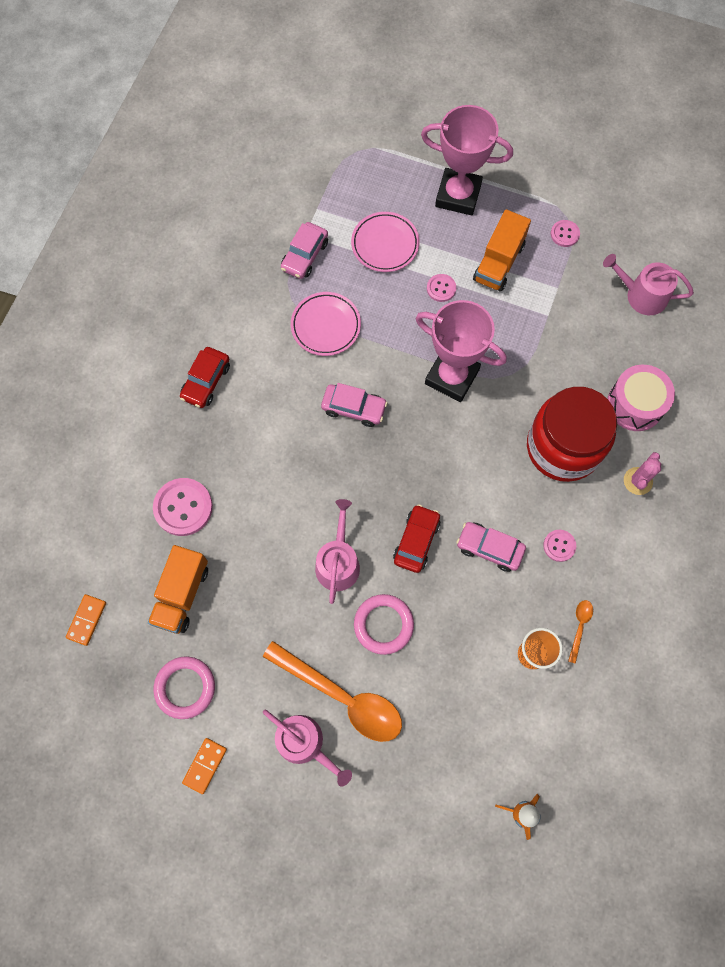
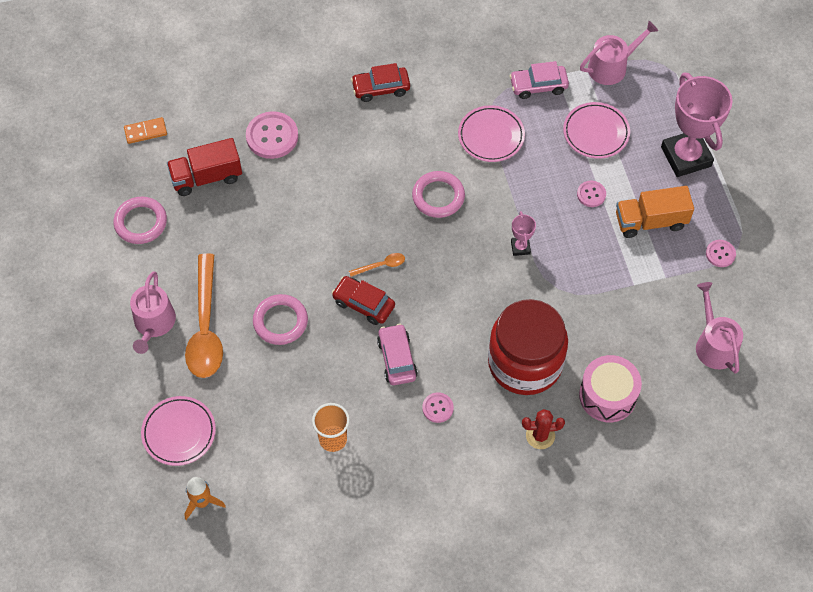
camera: 55 degrees right, 10 degrees down
(182, 594) = (206, 177): orange truck -> red truck
(205, 765) = (94, 270): orange domino -> none
(338, 562) = (306, 261): pink watering can -> pink watering can (611, 67)
(354, 408) = (438, 196): pink car -> pink ring
(416, 541) = (363, 304): red car -> red car turned 135 degrees counterclockwise
(435, 790) = (179, 432): none -> pink plate
(452, 377) = (520, 247): pink trophy -> pink trophy, size x0.44
(579, 627) = (381, 461): orange spoon -> orange spoon (381, 265)
(638, 481) = (540, 435): pink cactus -> red cactus

